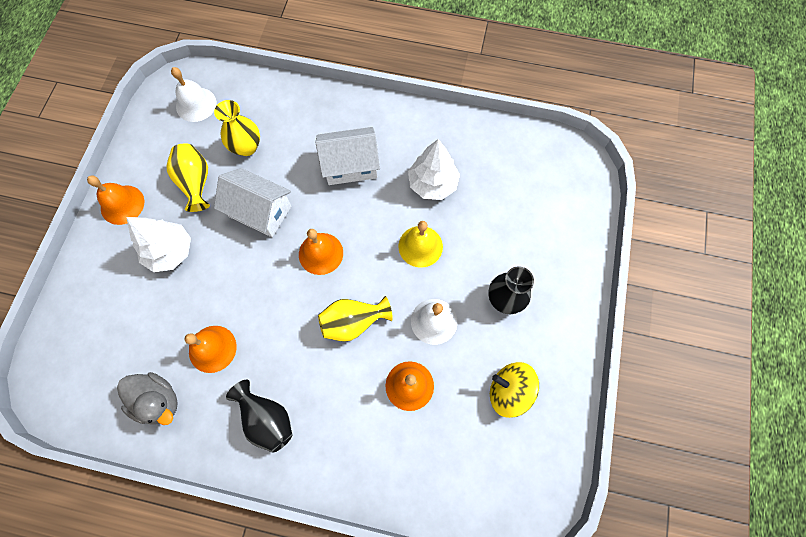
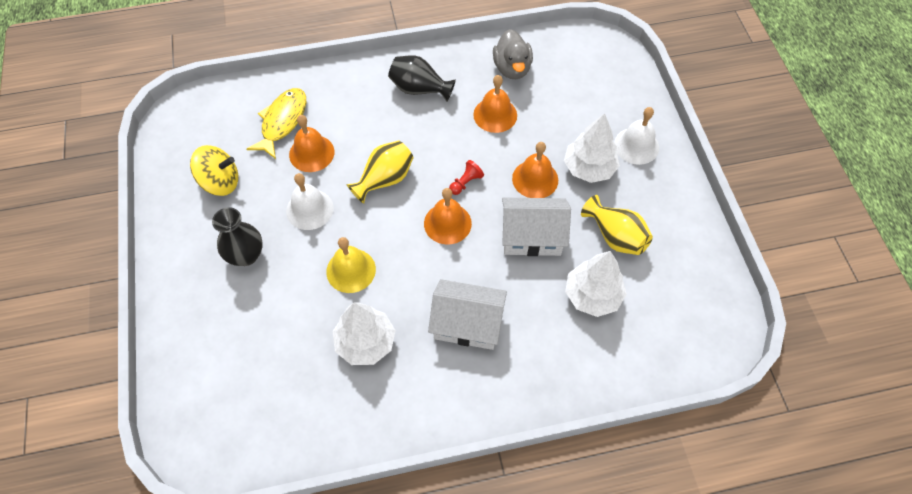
camera: 155 degrees right, 10 degrees down
(122, 204) = (667, 188): orange bell -> orange bell (535, 179)
(158, 401) = (512, 68): grey duck -> grey duck turned 105 degrees counterclockwise
(196, 104) = (684, 319): white bell -> white bell (636, 145)
(246, 147) = (592, 295): yellow vase -> white tree
(283, 285) = (465, 183): none -> red pawn
(350, 165) = (467, 324): white house -> white house turned 45 degrees clockwise
(425, 442) = (282, 122): none -> yellow fish

